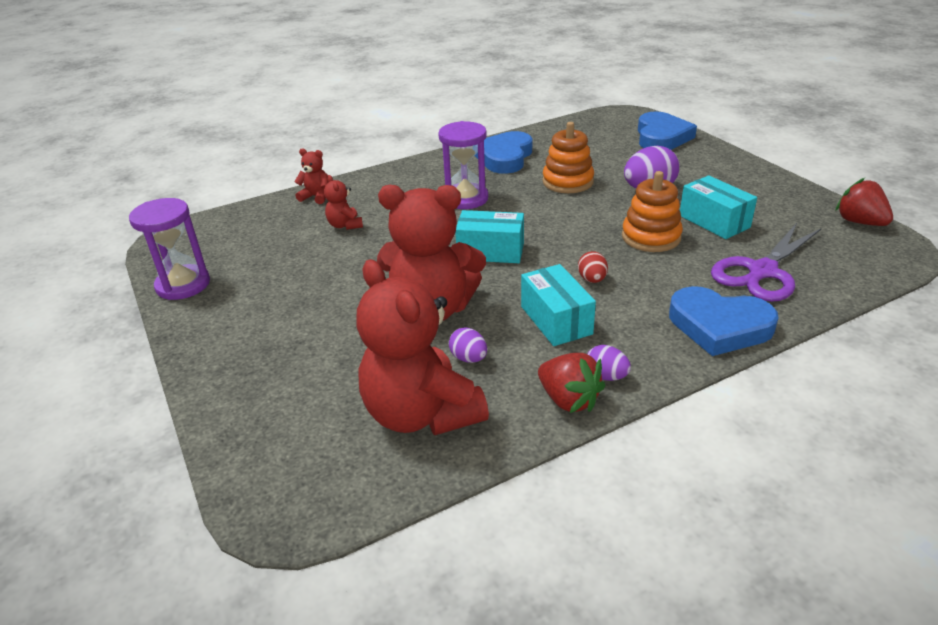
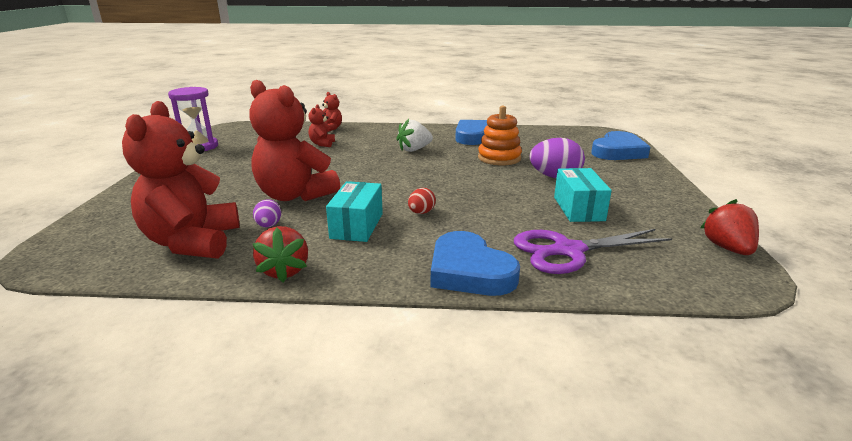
camera: 30 degrees right, 10 degrees down
(465, 198) = (414, 149): purple hourglass -> white strawberry
(490, 251) = (381, 178): turquoise box -> none
(606, 376) = (332, 268): purple egg -> none
(651, 237) = (508, 203): orange stacking toy -> none

